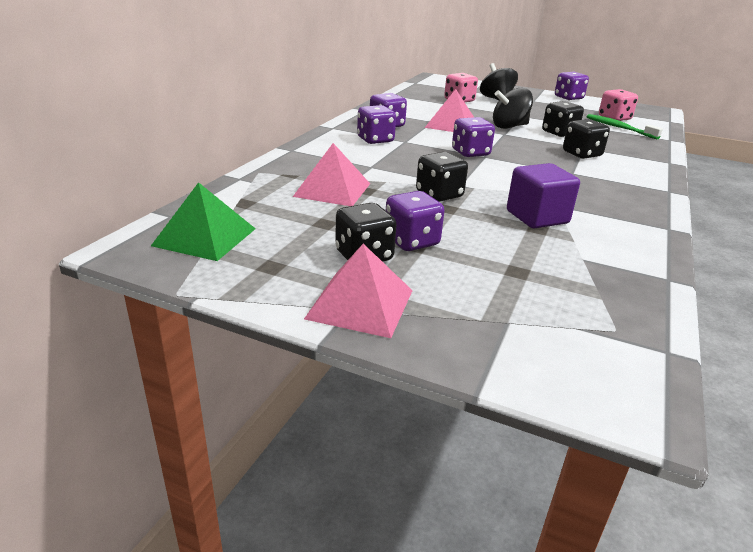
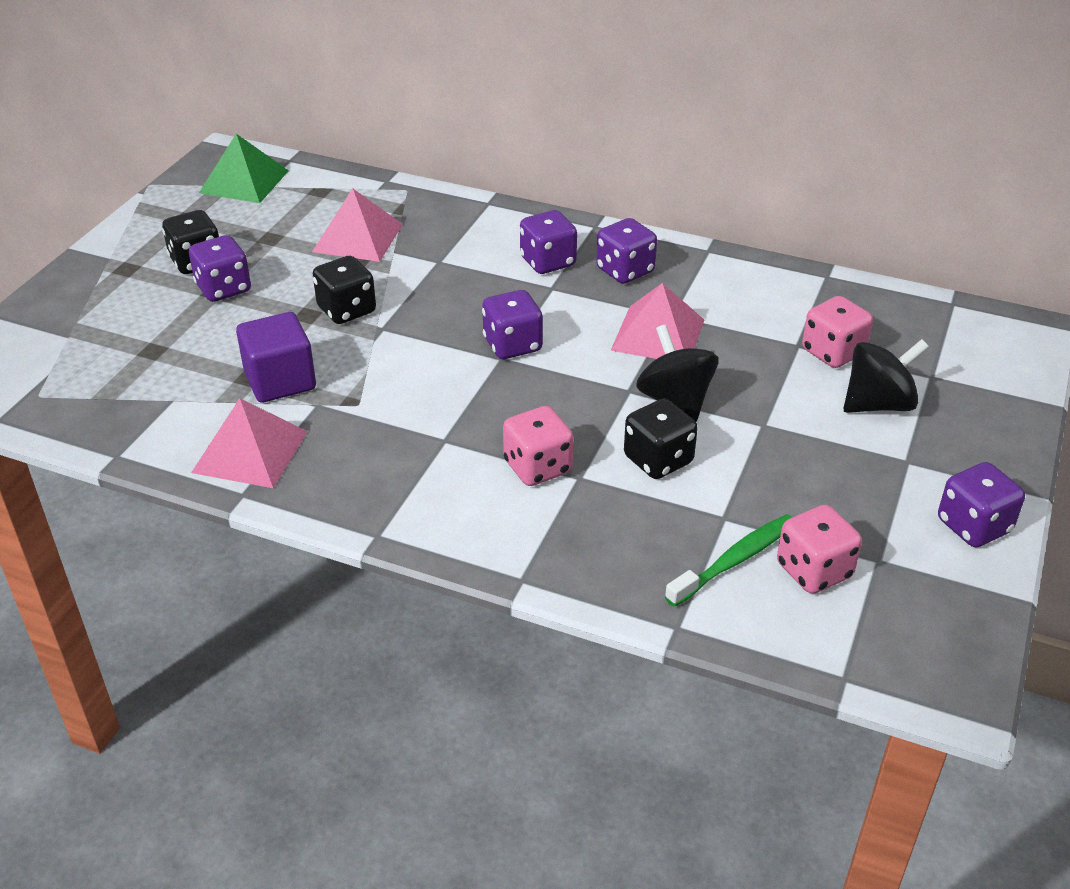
camera: 90 degrees right, 10 degrees up
(360, 304) = (115, 263): pink pyramid -> pink pyramid (250, 451)
(582, 154) = (537, 467): black dice -> pink dice

